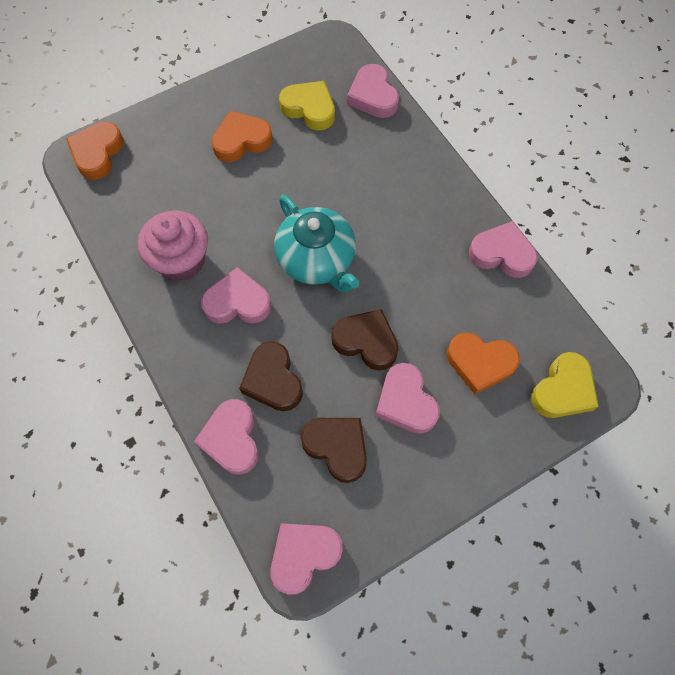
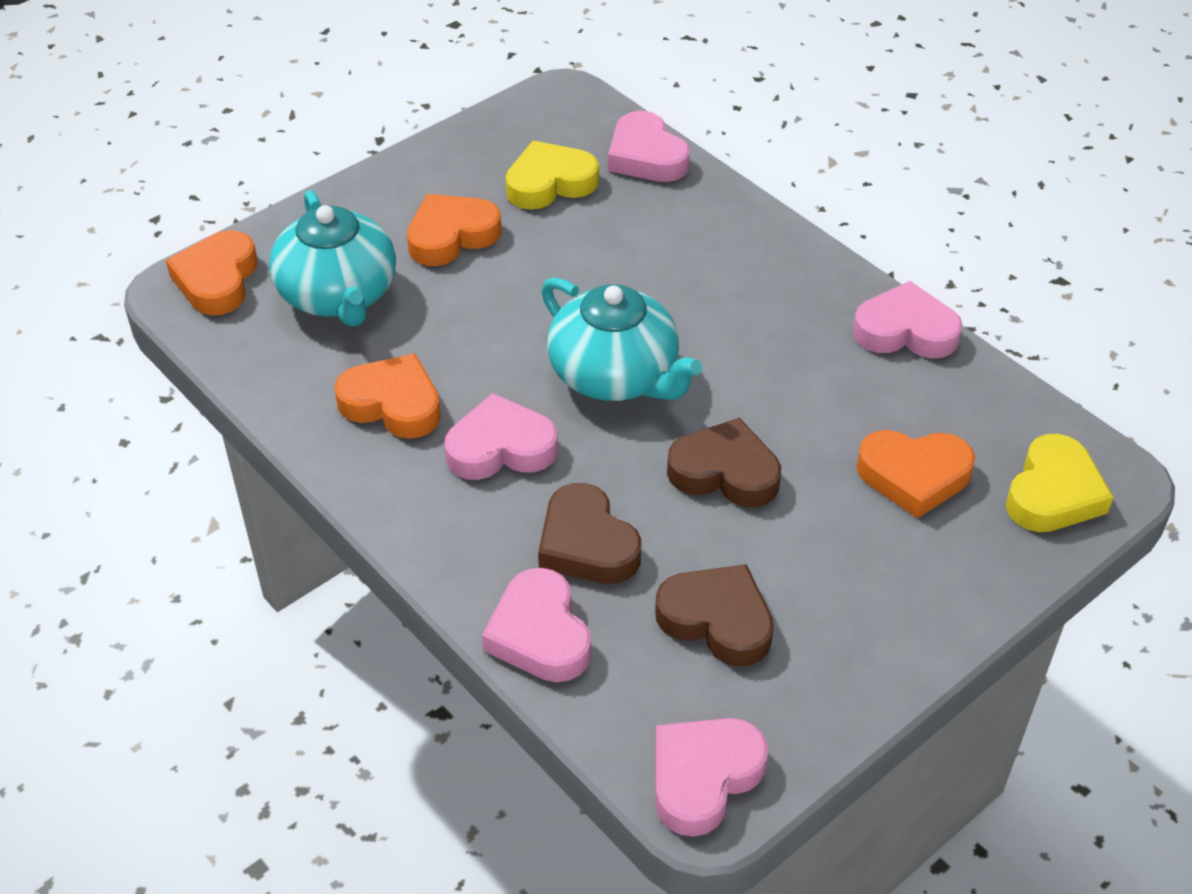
camera: 10 degrees left, 20 degrees down
(166, 175) = (339, 295): none -> turquoise teapot
(181, 260) = (392, 404): pink cupcake -> orange heart
(309, 108) = (550, 183): yellow heart -> yellow heart turned 45 degrees counterclockwise
(406, 402) = (811, 543): pink heart -> none

